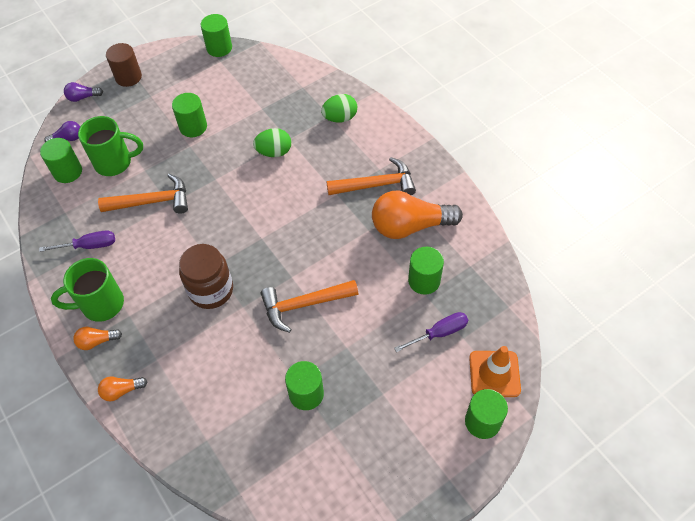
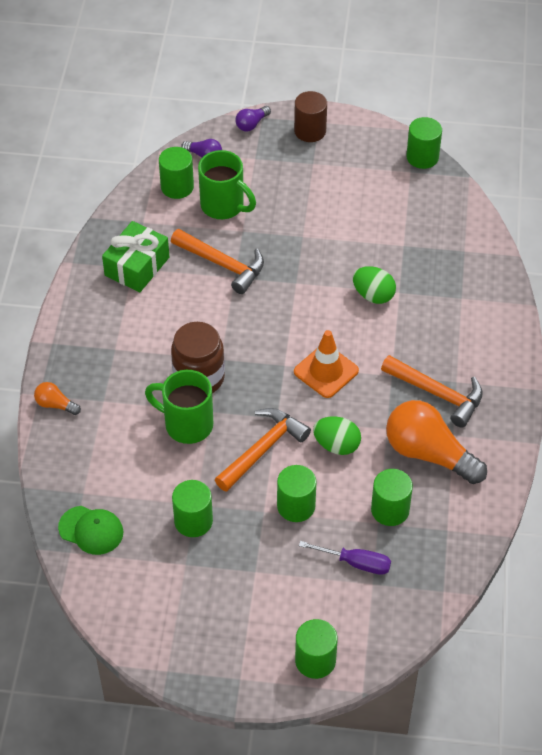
camera: 40 degrees right, 5 degrees down
(83, 97) = (251, 124): purple light bulb -> purple light bulb turned 75 degrees counterclockwise
(89, 246) = (137, 266): purple screwdriver -> green gift
(97, 341) = (72, 351): orange light bulb -> none
(101, 304) = (101, 323): green mug -> green mug (186, 424)
(193, 127) = (323, 220): green cylinder -> green cylinder (296, 506)
(239, 463) = (91, 530): none -> green cap
(303, 305) = (263, 449): orange hammer -> orange hammer turned 105 degrees clockwise
(340, 118) = (469, 306): green egg -> green egg (336, 445)
(494, 374) = (367, 633): orange traffic cone -> orange traffic cone (326, 371)

